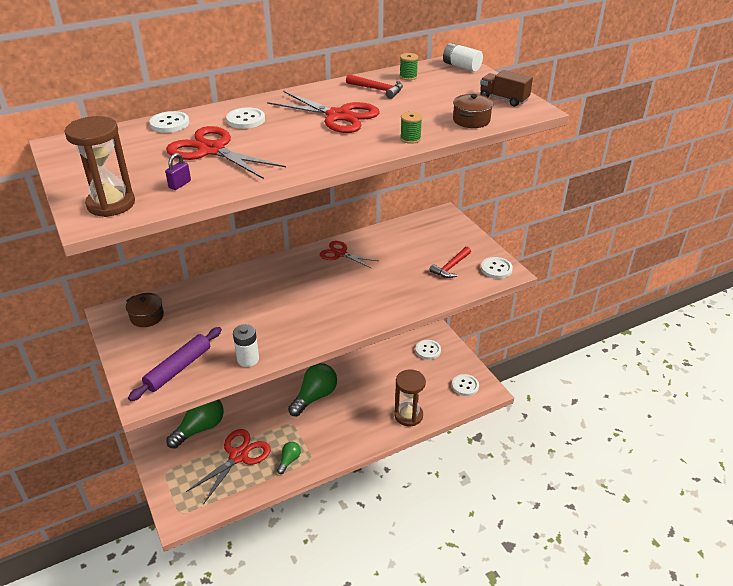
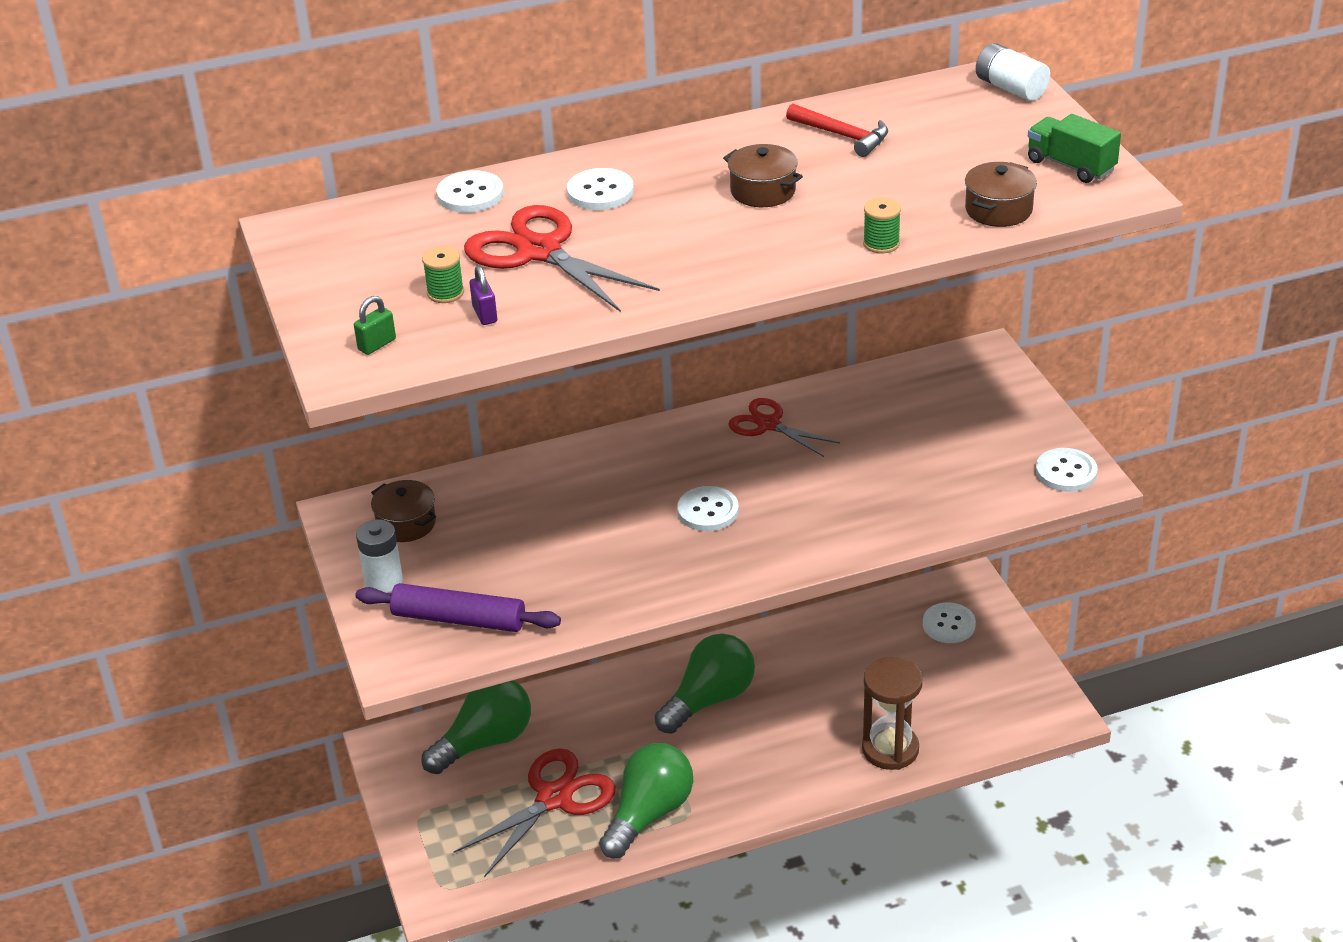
camera: 10 degrees right, 0 degrees up
(111, 204) = (377, 344): brown hourglass -> green padlock
(178, 368) = (459, 619): purple rolling pin -> purple rolling pin turned 60 degrees clockwise
(180, 184) = (485, 314): purple padlock -> purple padlock turned 60 degrees counterclockwise
(248, 359) = (580, 611): white battery -> white battery (384, 581)
(289, 460) = (649, 814): green light bulb -> green light bulb, size x1.95
(338, 116) = (763, 191): red scissors -> brown pot
(408, 77) = (904, 108): green spool -> green spool (445, 293)
(451, 267) = (978, 463): red hammer -> none
(465, 386) = (1013, 701): white button -> white button (708, 511)
(503, 99) = (1071, 165): brown truck -> green truck

